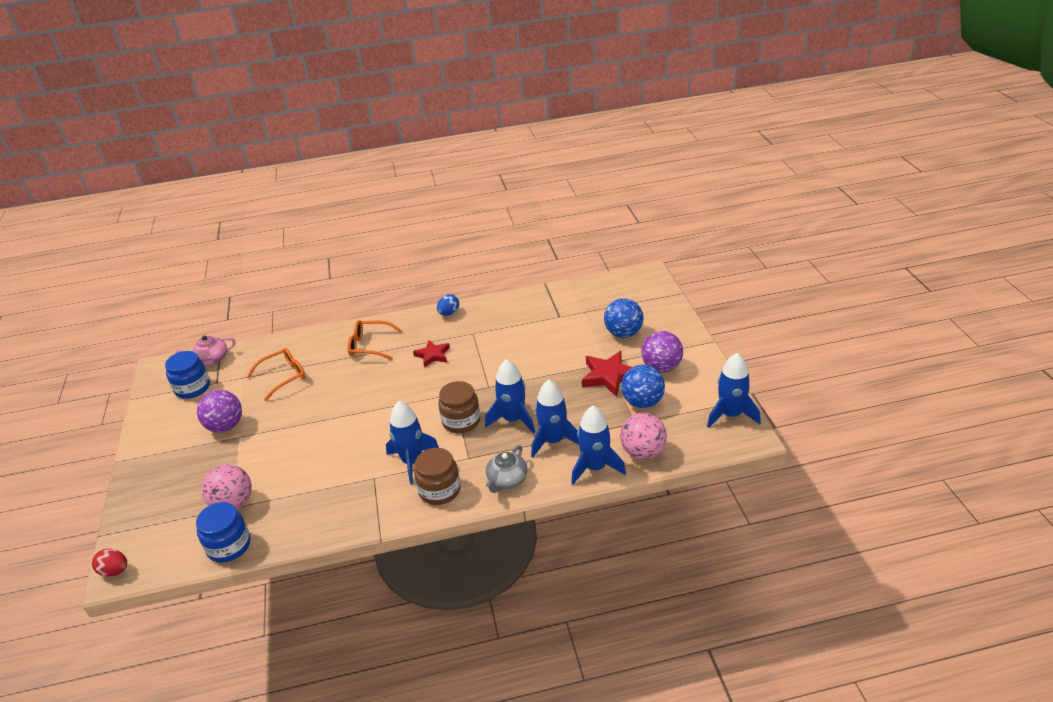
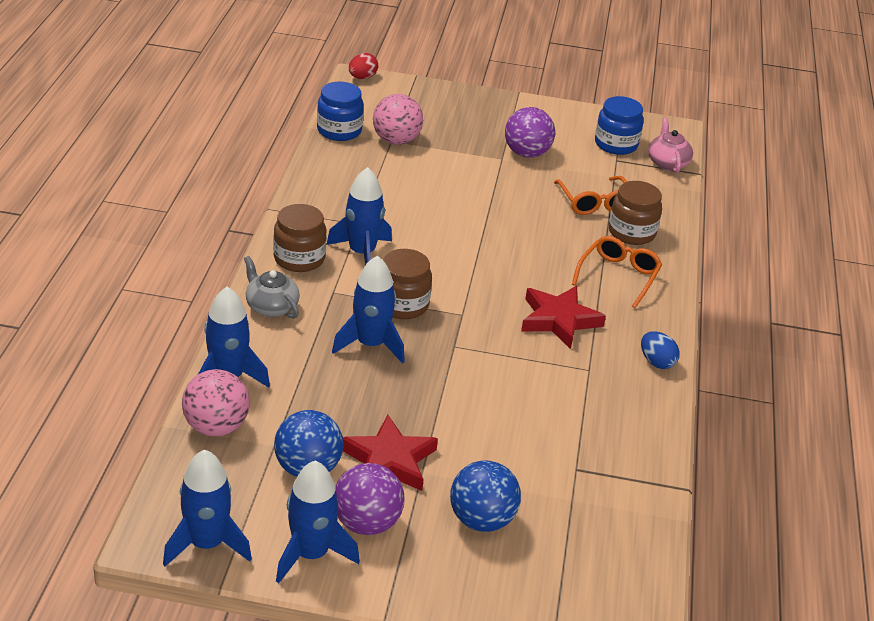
camera: 105 degrees right, 0 degrees up
(314, 353) = (631, 232): none -> brown jar
(432, 355) = (559, 320): red star -> red star, size x1.53
(553, 441) = (303, 362): blue rocket -> blue rocket (311, 554)

